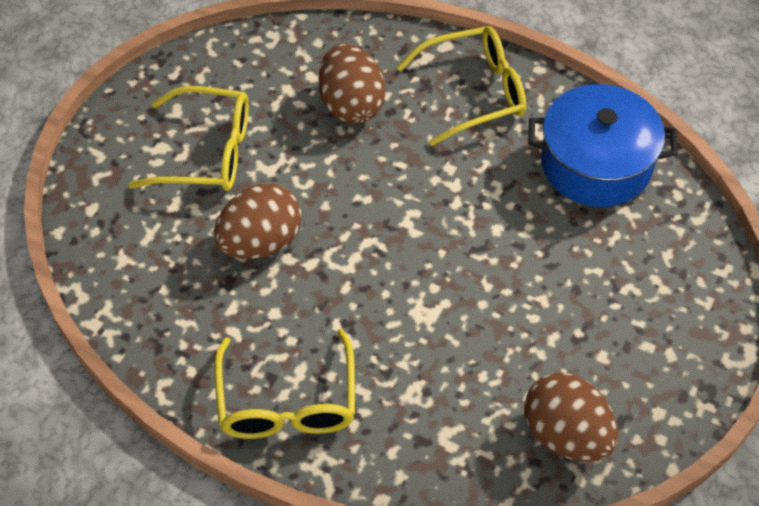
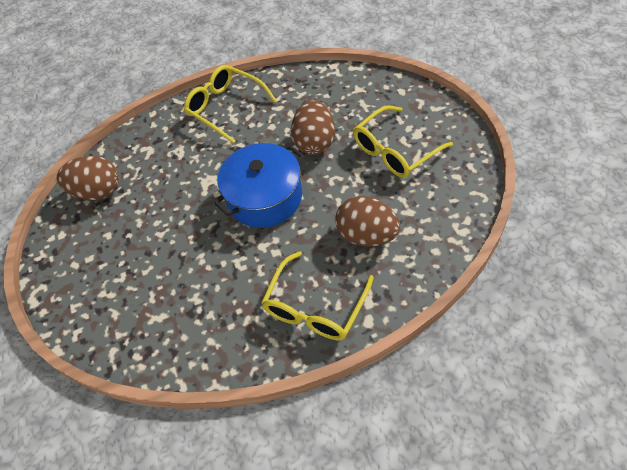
camera: 140 degrees right, 0 degrees up
(596, 164) = (200, 330): blue pot -> blue pot (265, 197)

